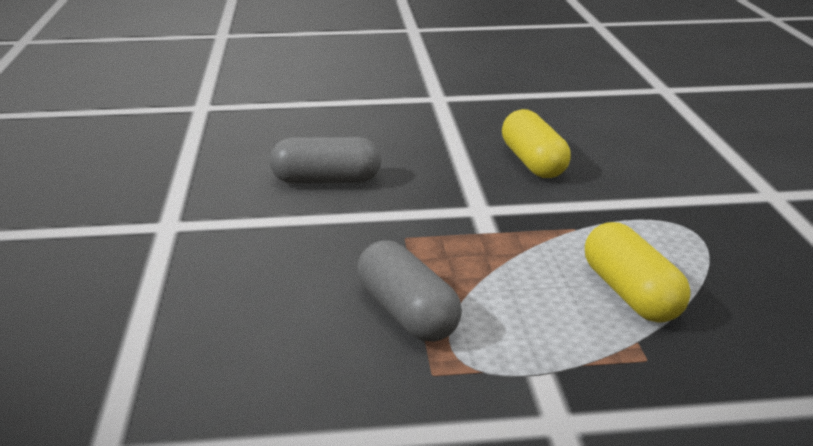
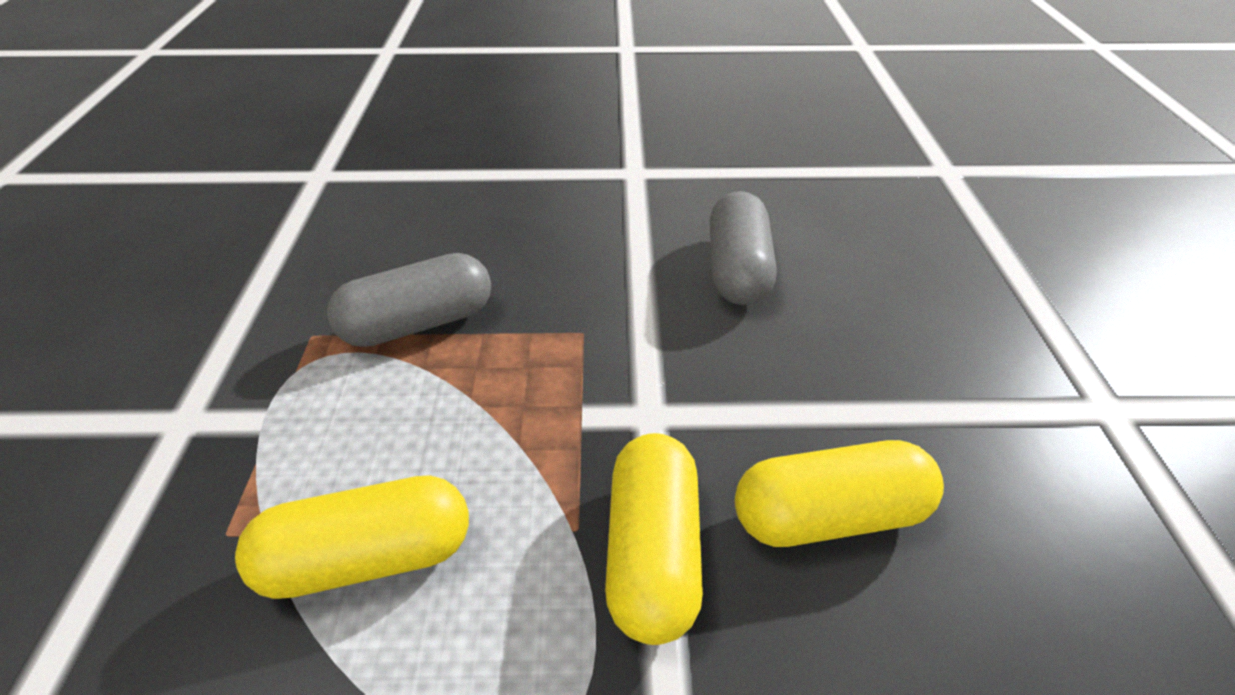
camera: 95 degrees right, 15 degrees up
(578, 205) = (652, 552): none -> yellow capsule

